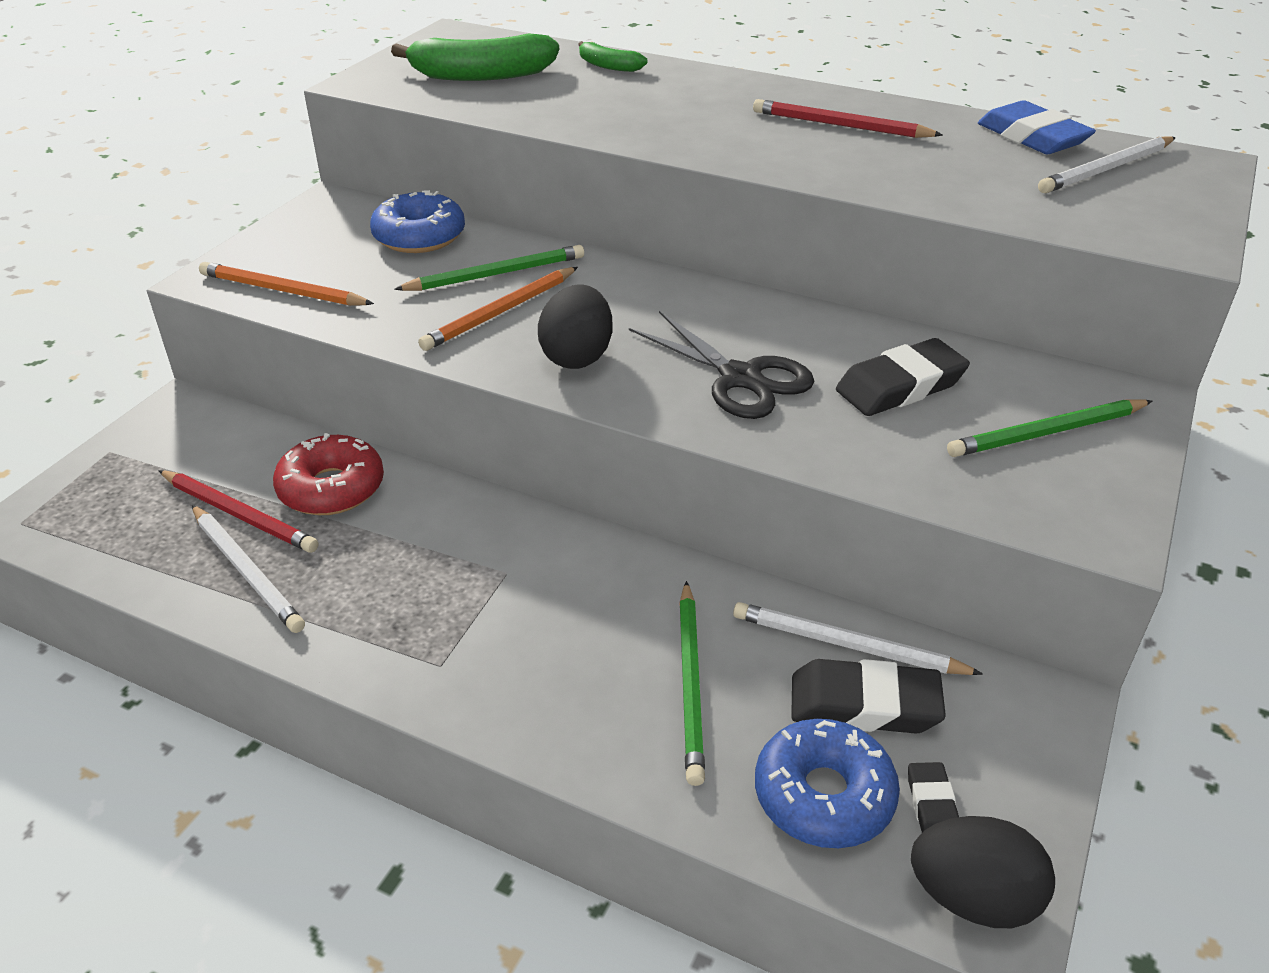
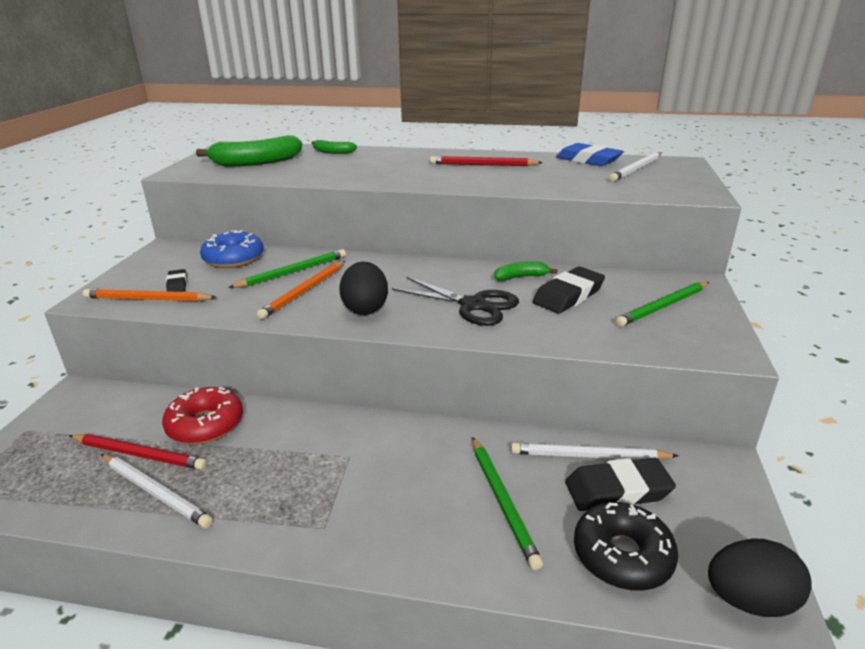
camera: 15 degrees left, 10 degrees down
(823, 795) = (622, 555): blue donut -> black donut
(841, 339) = (521, 277): none -> green banana
(932, 806) = (692, 545): black eraser -> black eraser (177, 284)

